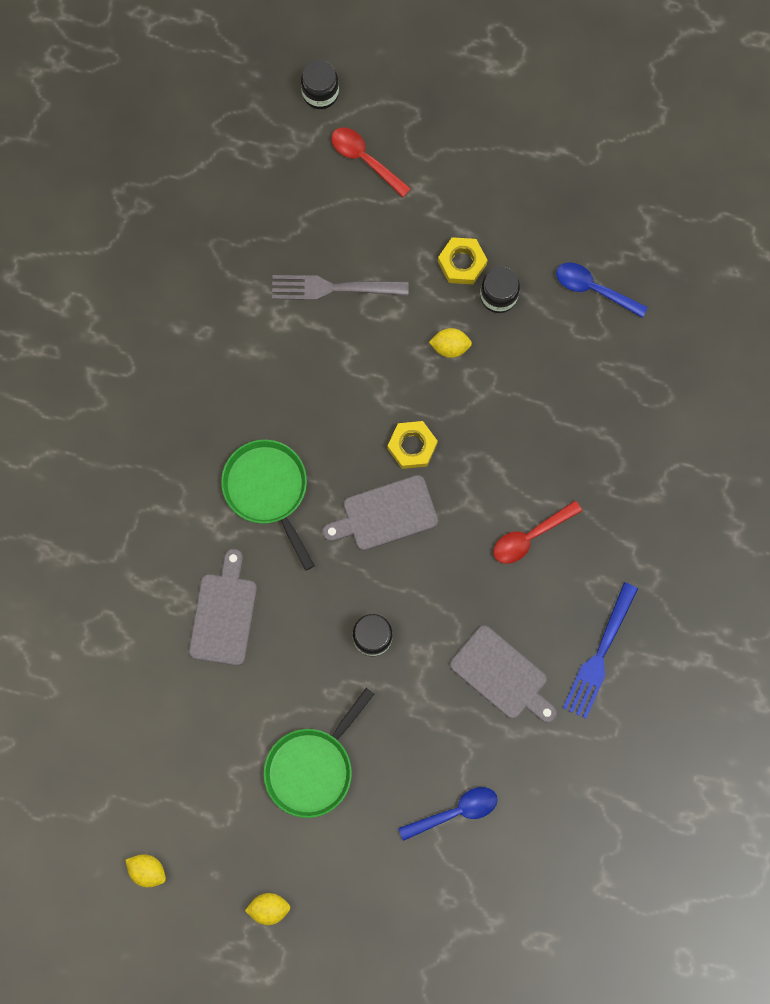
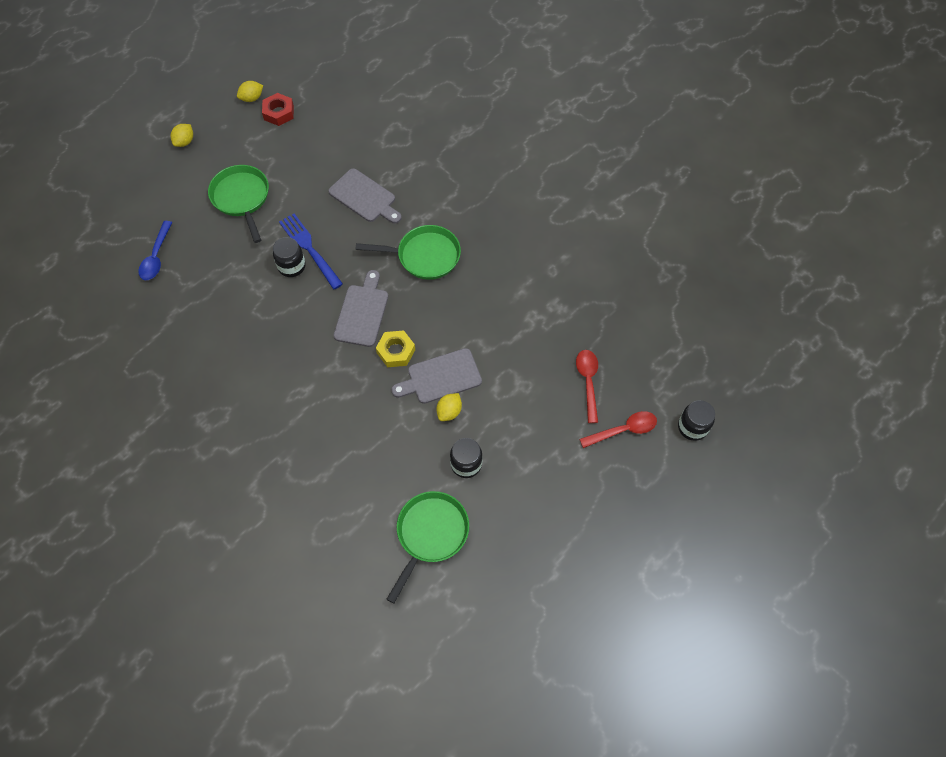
camera: 120 degrees right, 15 degrees down
(151, 816) = (279, 113): none -> red nut
(334, 288) = (537, 361): grey fork -> none
(462, 263) = (506, 453): yellow nut -> none
(502, 675) = (212, 325): grey cutting board -> grey cutting board (441, 377)
(530, 536) = (285, 390): red spoon -> red spoon (588, 382)
(593, 289) = (430, 534): blue spoon -> green pan
(600, 654) = (179, 389): blue fork -> blue fork (310, 249)

